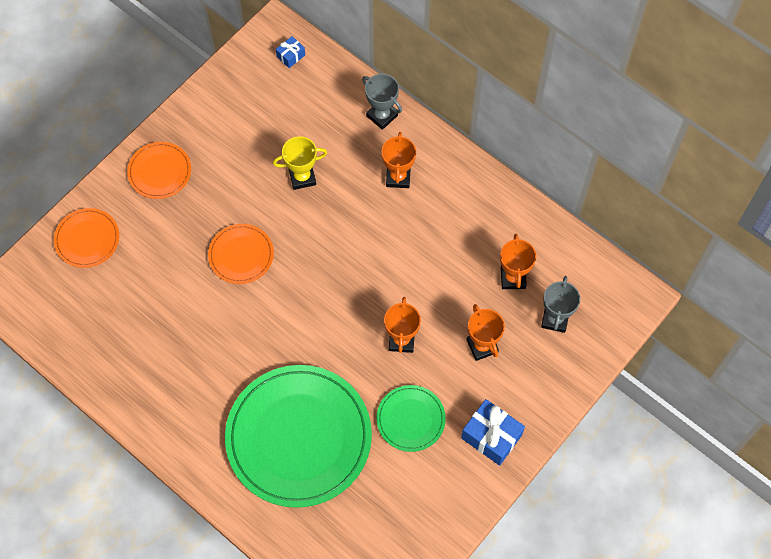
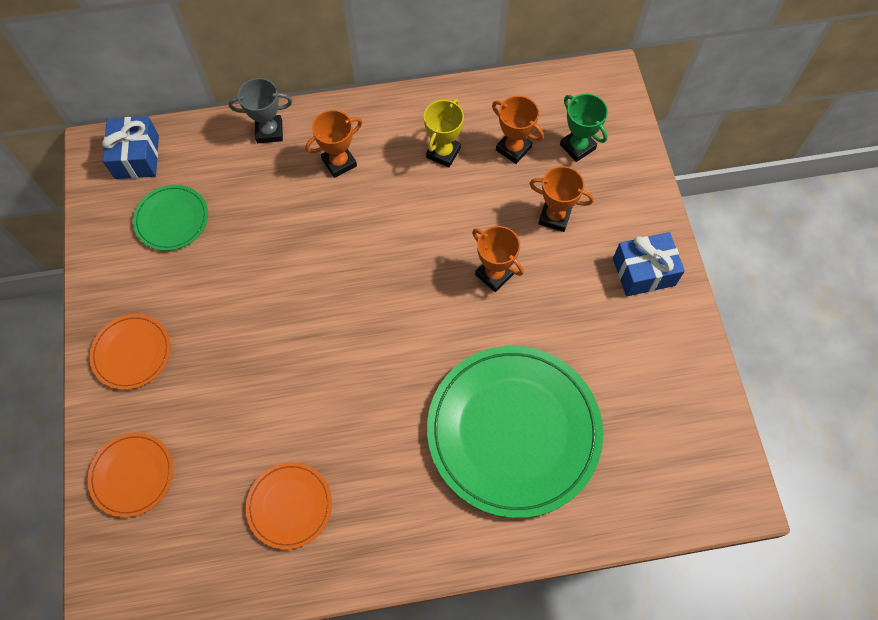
camera: 50 degrees left, 0 degrees up
(241, 255) = (288, 345): orange plate -> orange plate (289, 506)
(291, 56) = (137, 157): blue gift -> blue gift, size x1.88
(302, 177) = (263, 236): yellow trophy -> yellow trophy (443, 153)
(398, 177) = (339, 162): orange trophy -> orange trophy turned 75 degrees counterclockwise
(410, 419) = (575, 323): green plate -> green plate (172, 219)
(555, 319) = (577, 147): grey trophy -> green trophy

